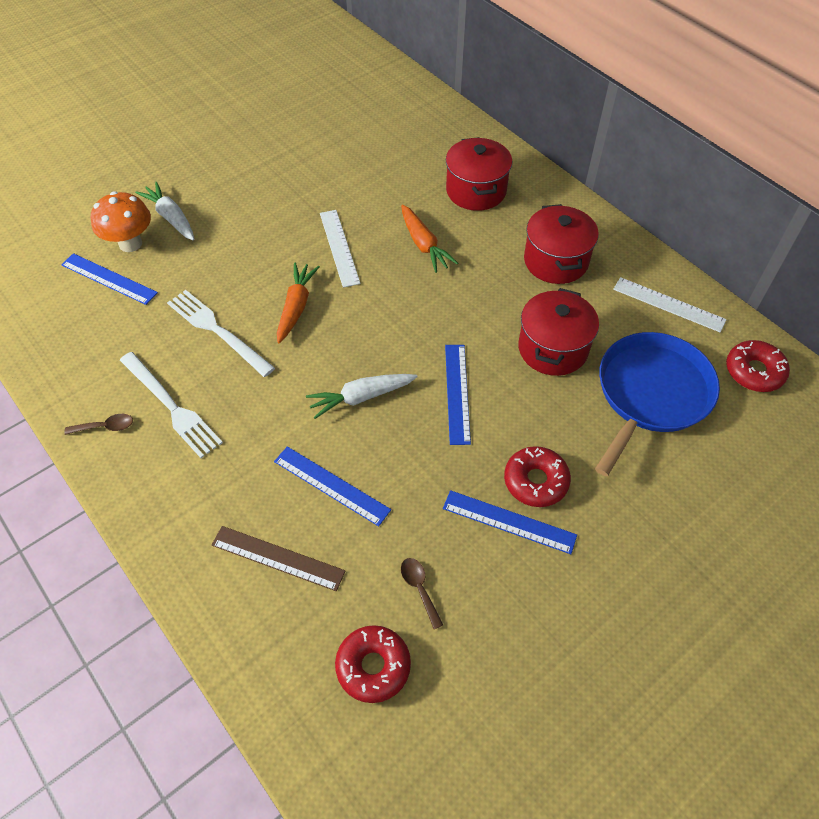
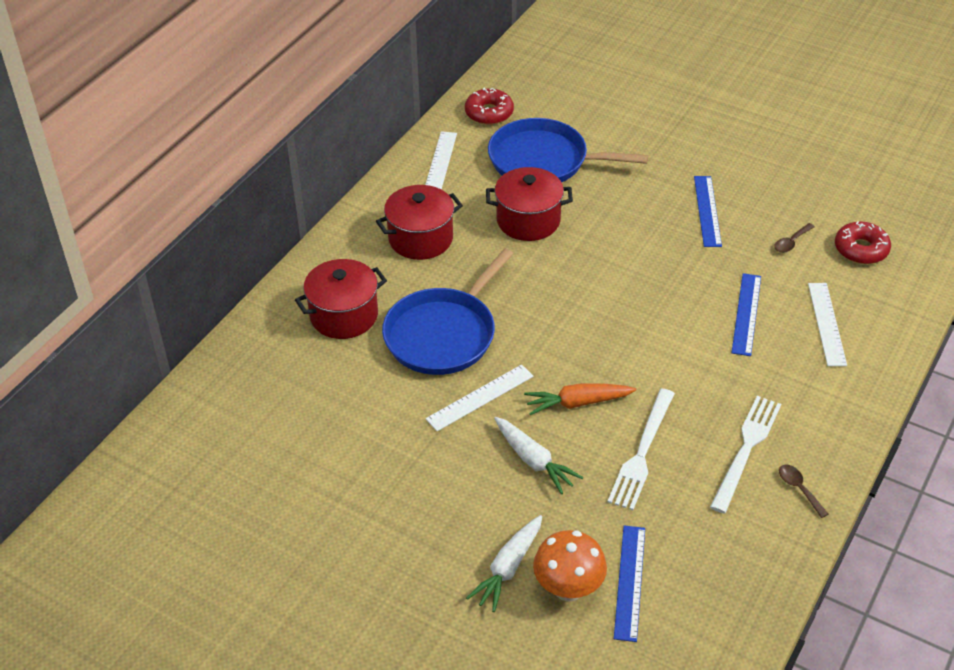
camera: 110 degrees left, 10 degrees down
(278, 558) = (827, 323): brown ruler -> white ruler
(361, 397) = (652, 322): white carrot -> white carrot (533, 460)
(423, 244) = (443, 334): orange carrot -> blue pan
(457, 393) = (610, 265): blue ruler -> none
(535, 481) = (664, 204): red donut -> none

